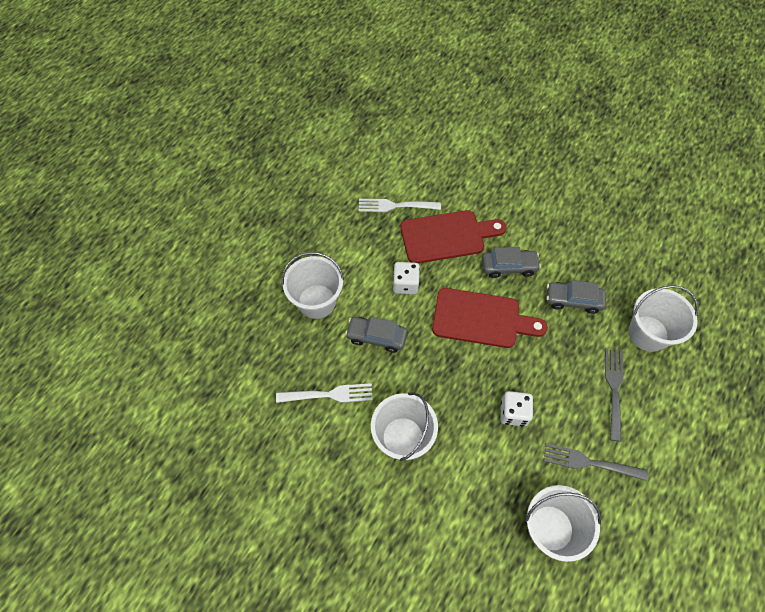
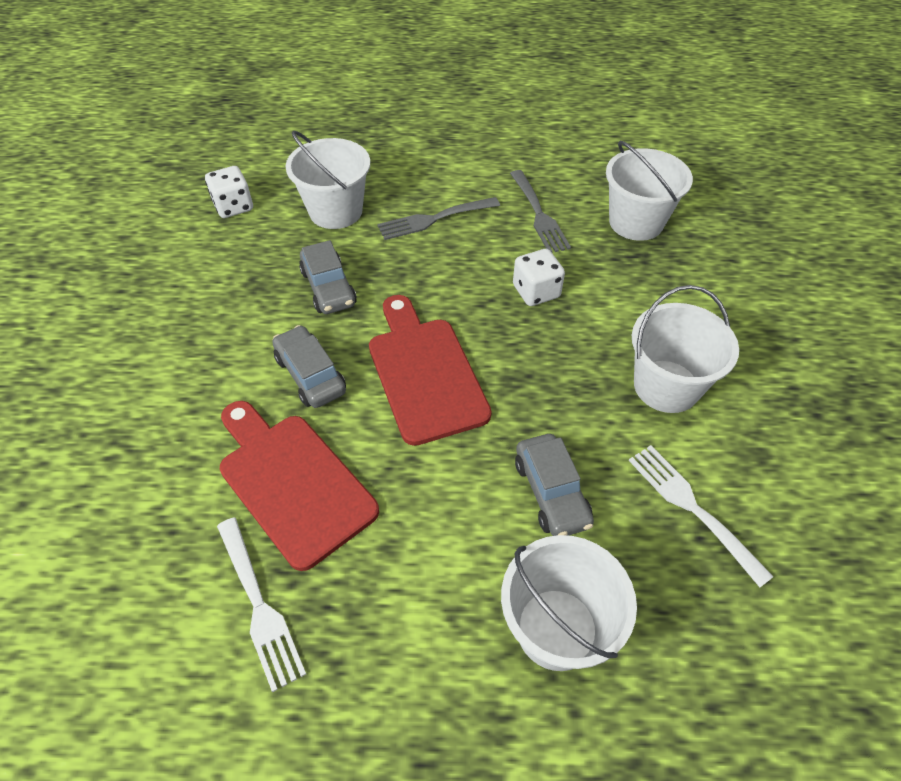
camera: 120 degrees left, 10 degrees down
(405, 284) = (427, 499): white dice -> white dice (233, 206)

